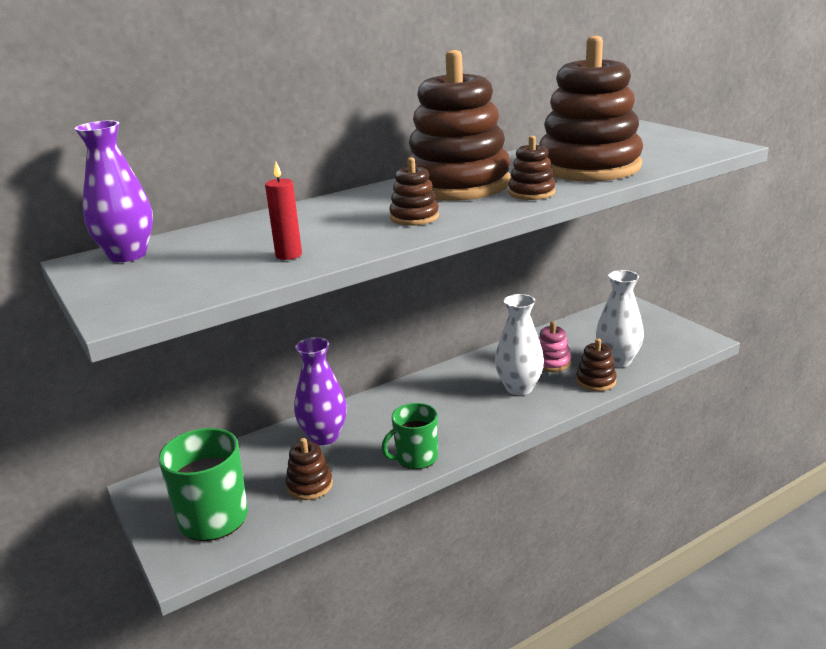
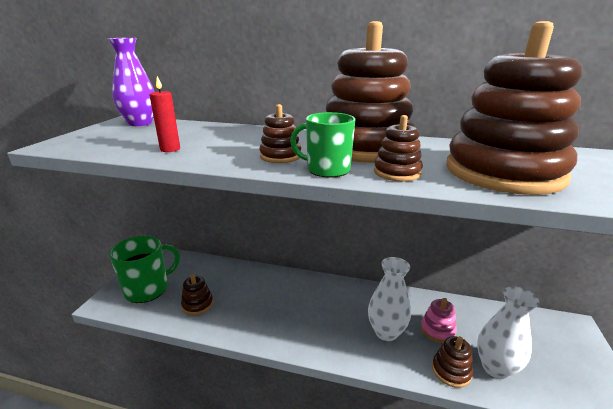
camera: 45 degrees right, 0 degrees up
(324, 436) = (245, 282): purple vase -> none
(416, 458) = (259, 331): green mug -> green mug (327, 170)

